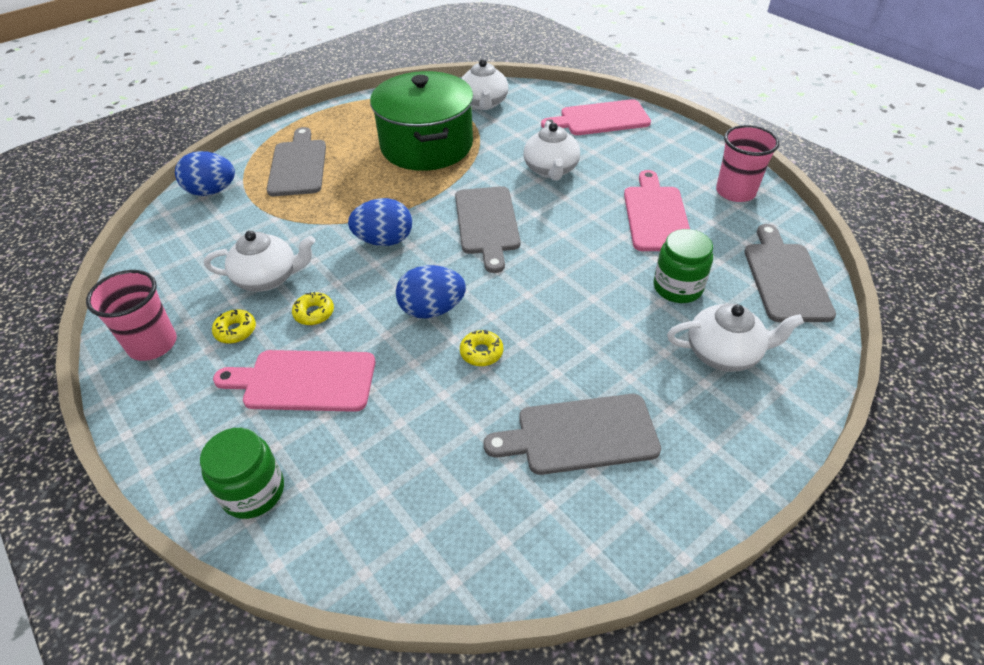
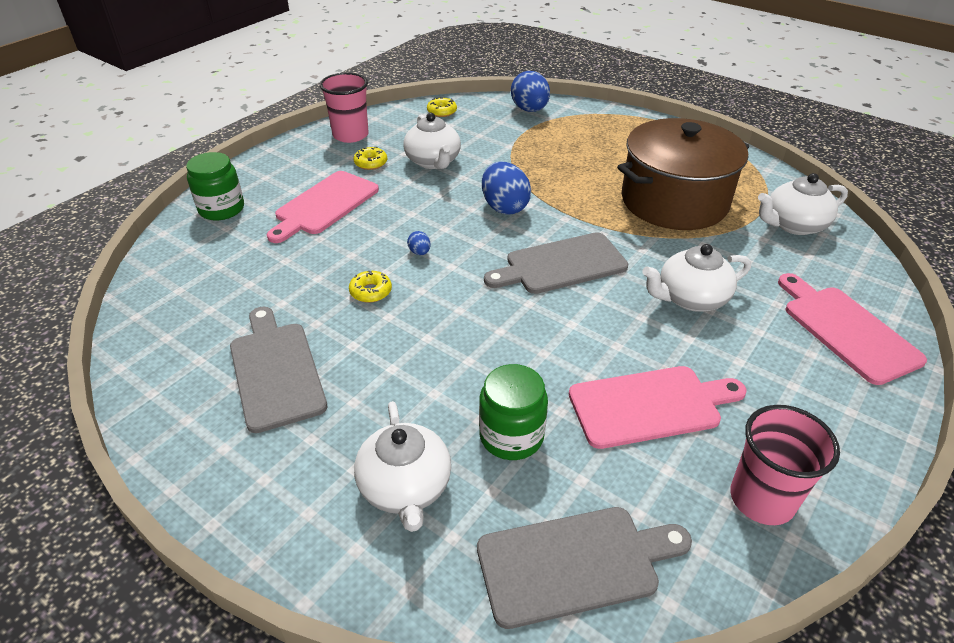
camera: 75 degrees right, 5 degrees down
(298, 165) = (590, 138): grey cutting board -> none
(304, 381) = (324, 205): pink cutting board -> pink cutting board turned 135 degrees counterclockwise
(314, 313) = (398, 192): yellow donut -> yellow donut (442, 112)
(426, 145) = (674, 201): green pot -> brown pot
(432, 309) = (419, 252): blue egg -> blue egg, size x0.45

